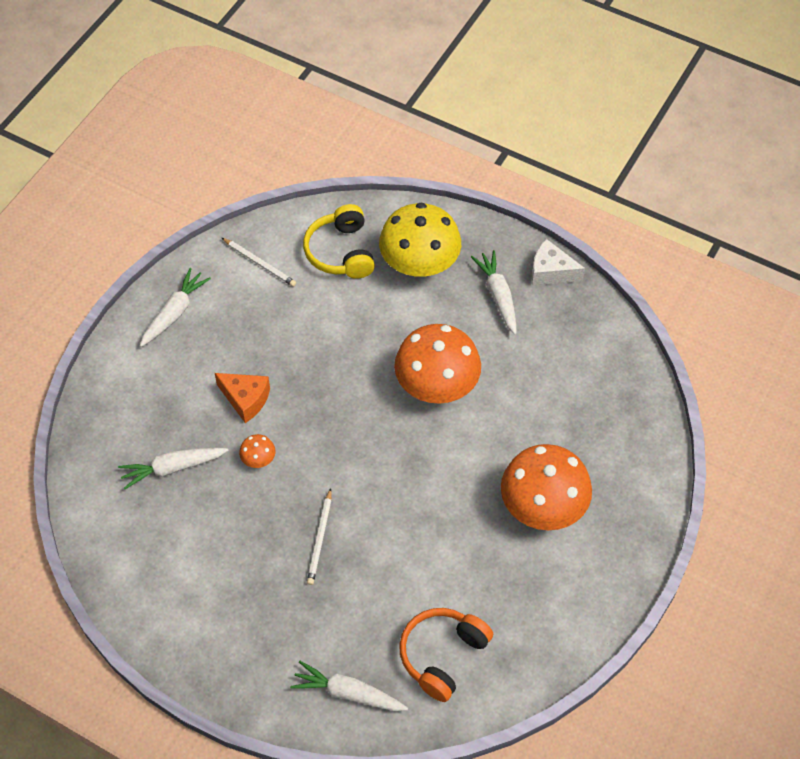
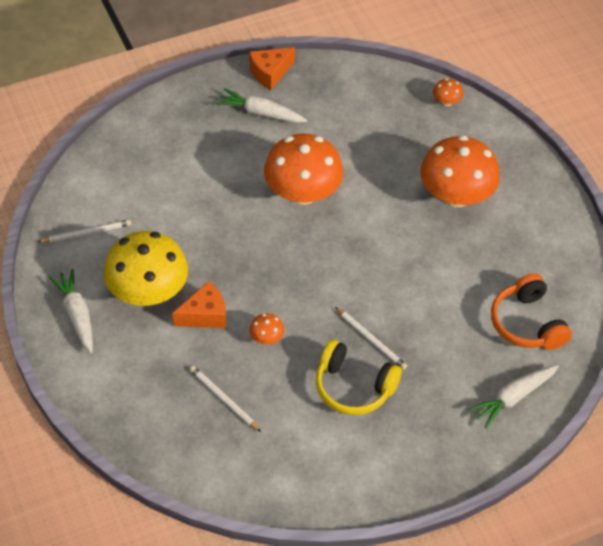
camera: 55 degrees left, 5 degrees down
(172, 468) = (223, 399): white carrot -> white pencil
(341, 252) = (128, 178): yellow headphones -> yellow headphones (353, 387)
(419, 263) = (187, 138): yellow mushroom -> yellow mushroom (148, 292)
(551, 272) = (270, 73): white cheese -> orange cheese
(651, 429) = (446, 102): none -> orange mushroom

